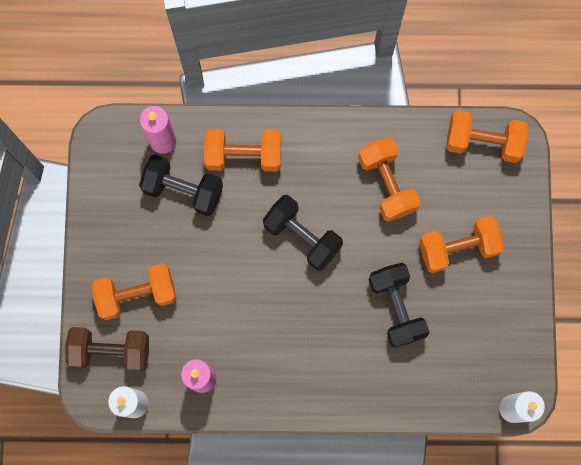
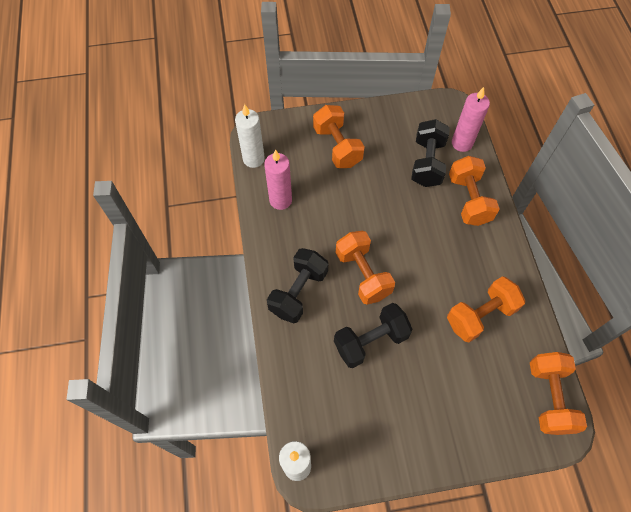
camera: 80 degrees right, 15 degrees down
(111, 350) = (291, 137): brown dumbbell -> none
(302, 236) = (414, 254): black dumbbell -> black dumbbell (298, 292)
(458, 248) = (439, 388): orange dumbbell -> orange dumbbell (363, 274)

